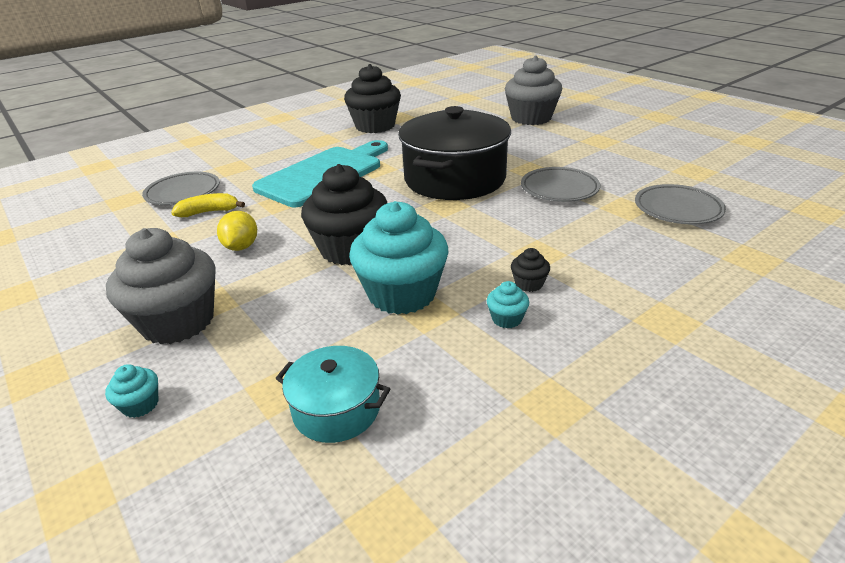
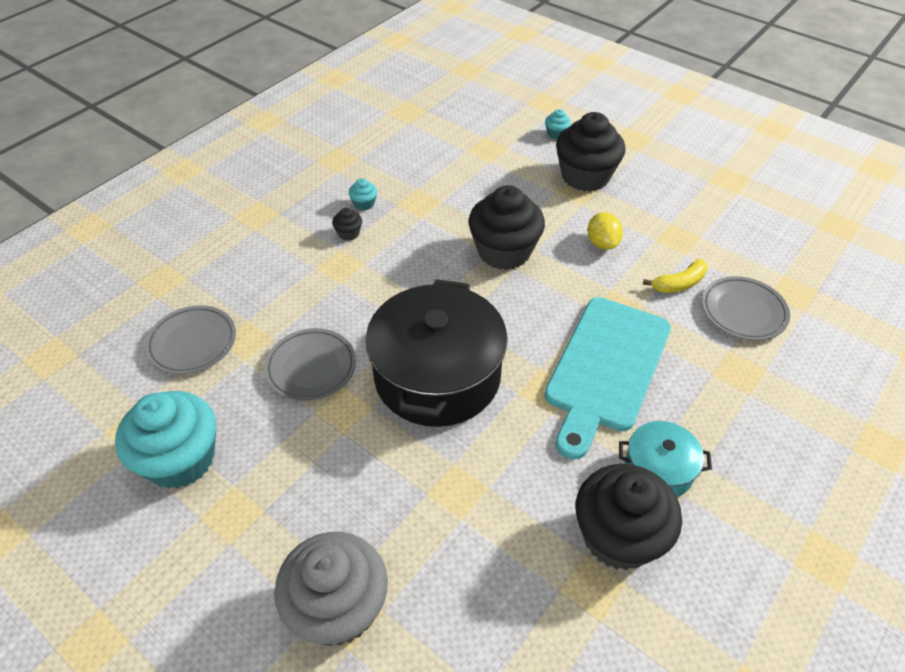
camera: 165 degrees right, 15 degrees up
(178, 321) = (585, 176): grey cupcake -> black cupcake
(336, 409) = (450, 144): turquoise pot -> turquoise pot (658, 469)
(402, 294) = (442, 214): turquoise cupcake -> turquoise cupcake (181, 459)

